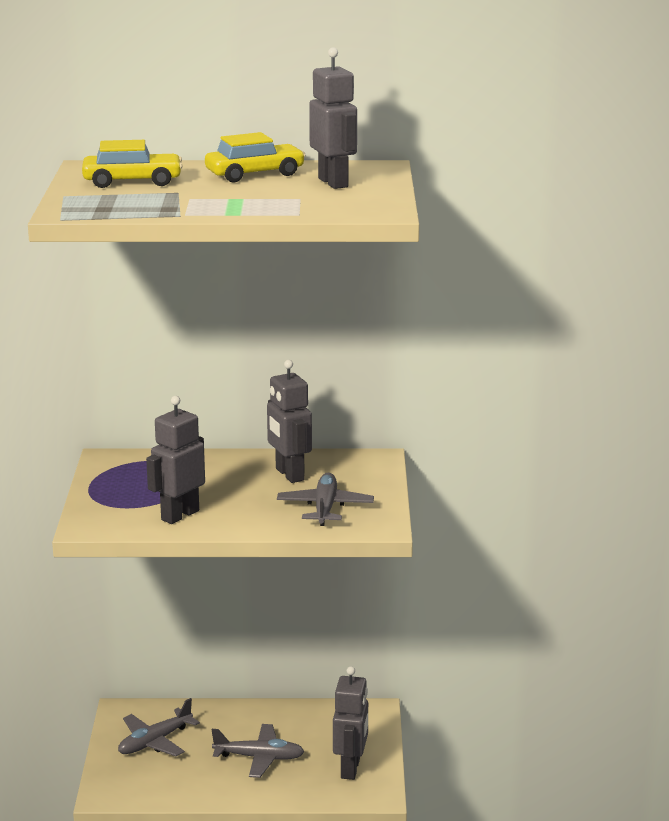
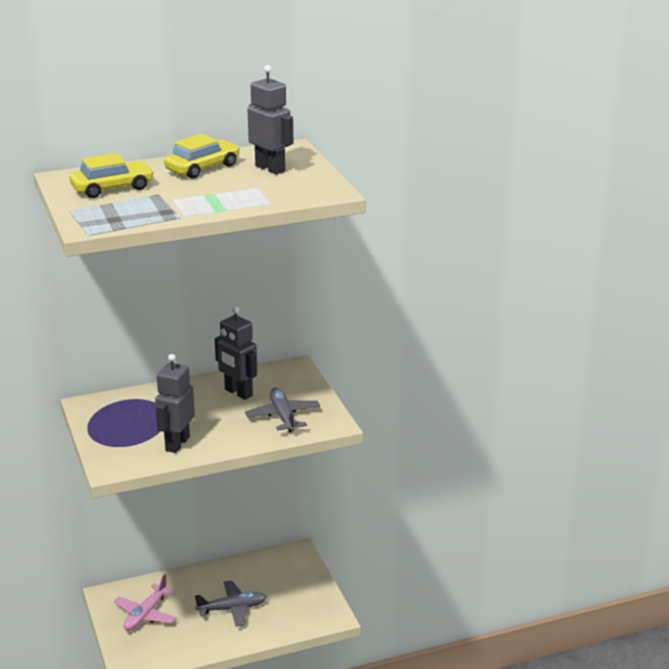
camera: 20 degrees left, 5 degrees up
(154, 742) = (146, 614): grey plane -> pink plane
(351, 768) = (304, 601): grey robot -> none

